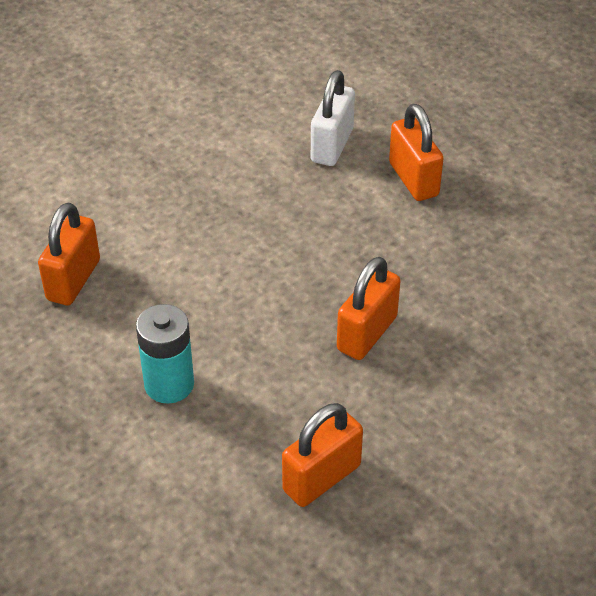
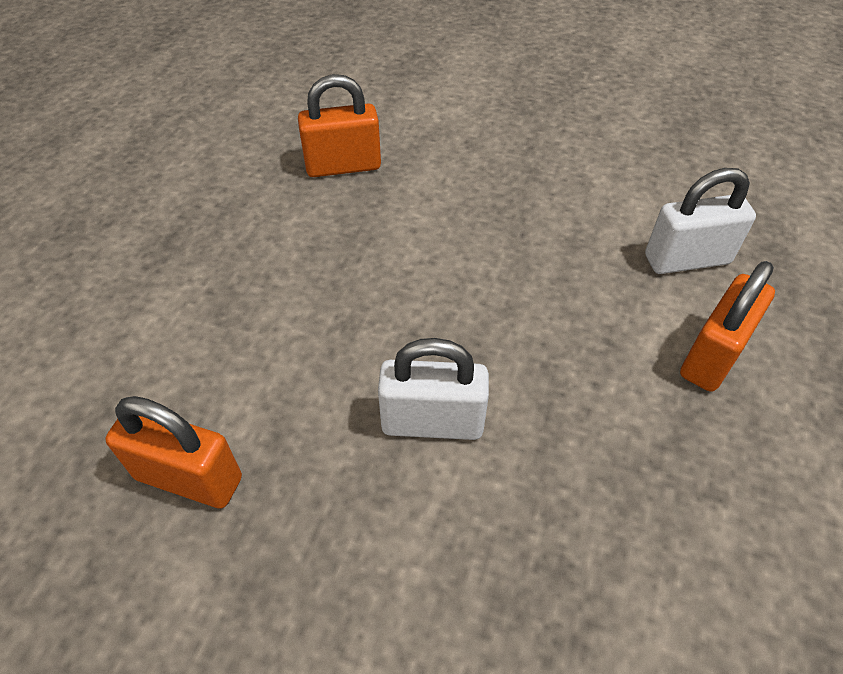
camera: 60 degrees right, 5 degrees up
(169, 384) = (256, 287): turquoise battery -> none
(367, 333) = (432, 422): orange padlock -> white padlock

